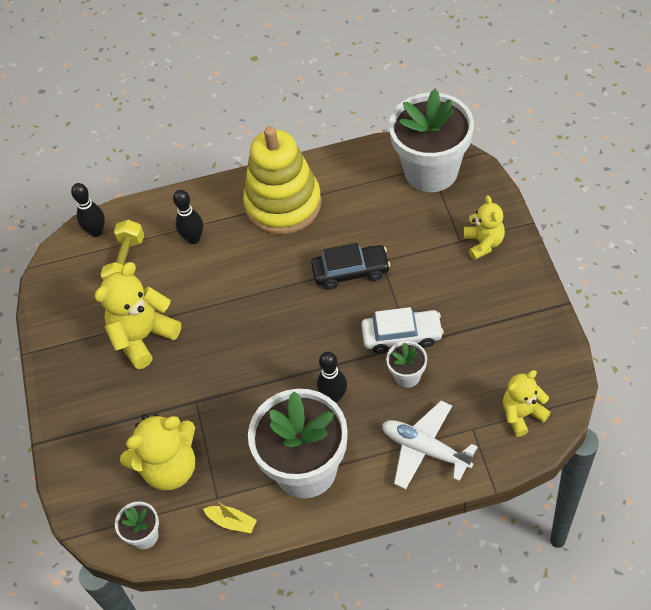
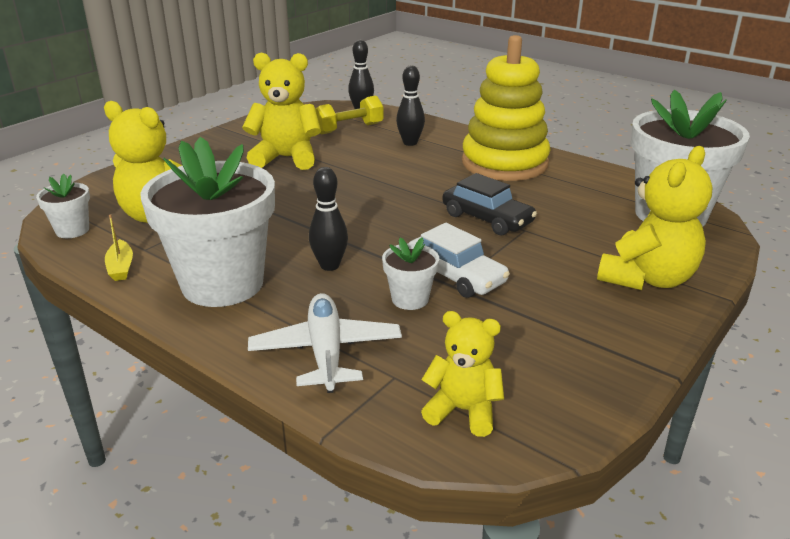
camera: 45 degrees right, 25 degrees down
(483, 243) = (647, 279): yellow teddy bear -> yellow teddy bear, size x1.60

